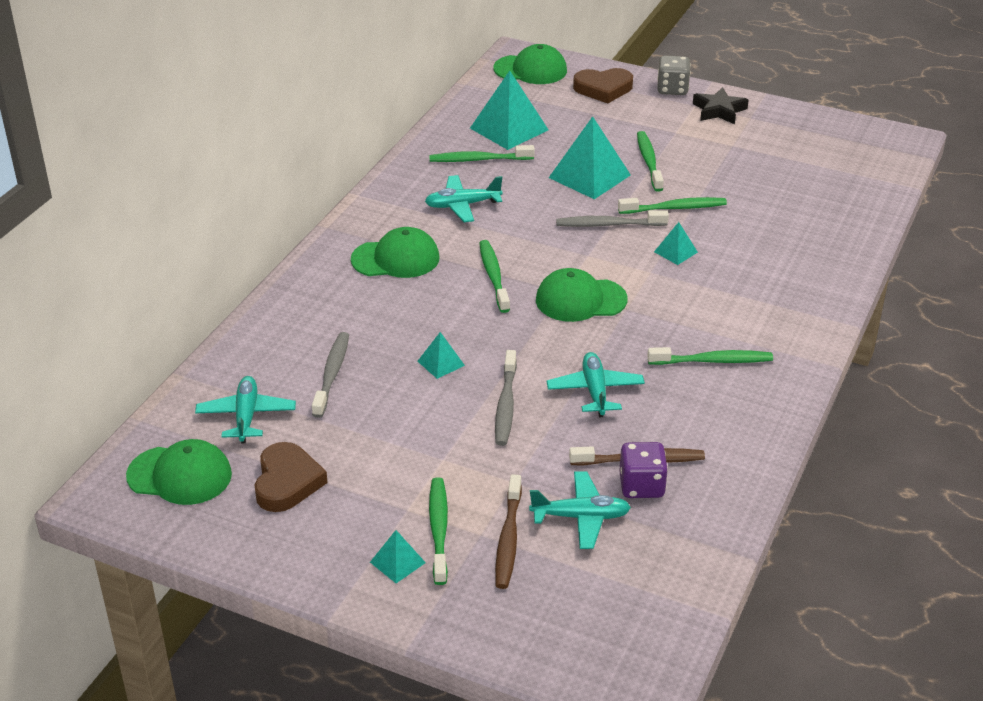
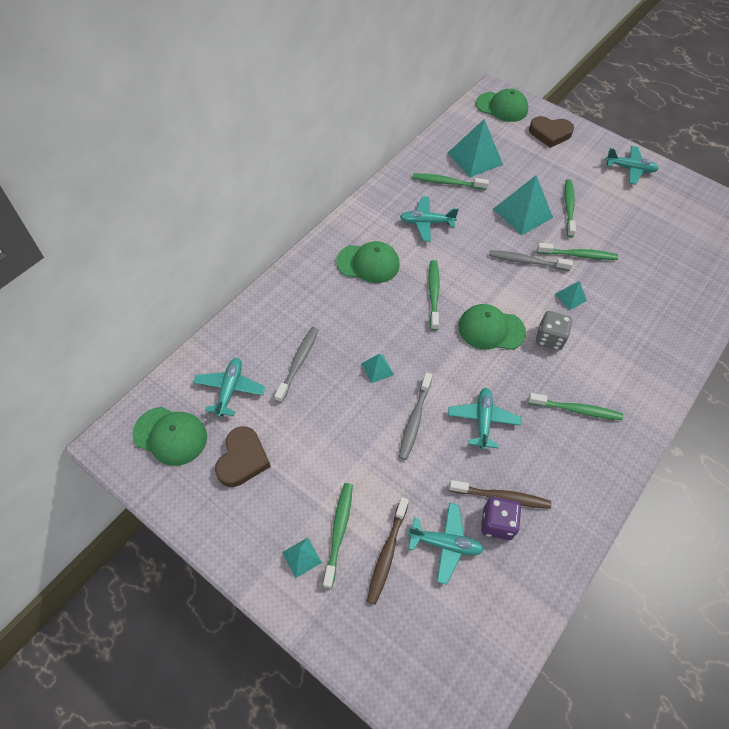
camera: 10 degrees right, 20 degrees up
(672, 89) = (600, 143): grey dice -> grey dice (549, 338)
(719, 110) = (630, 169): black star -> turquoise plane

